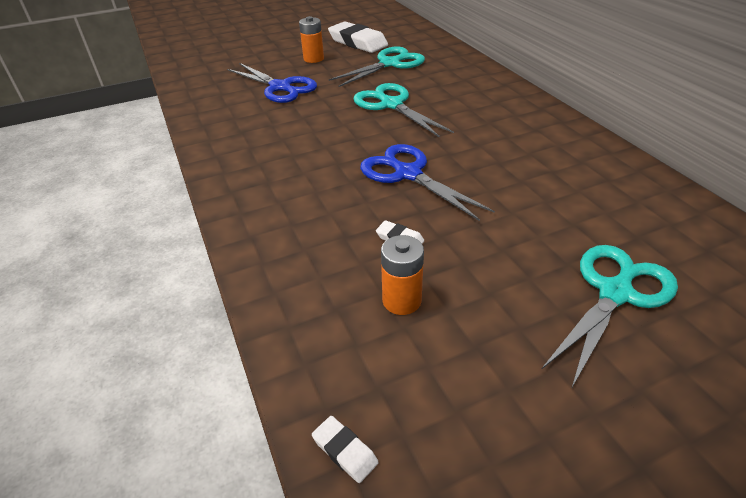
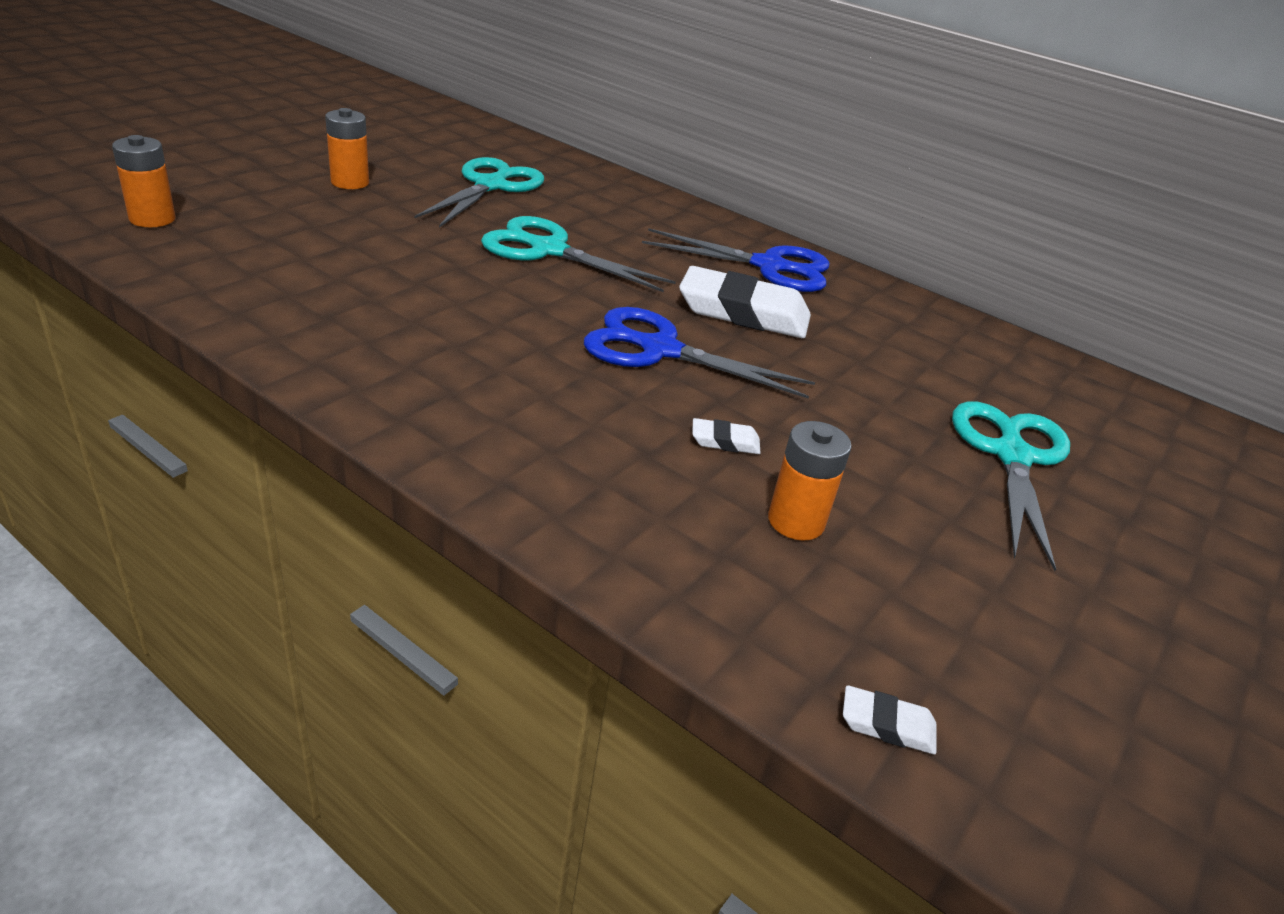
camera: 35 degrees left, 5 degrees down
(206, 74) = (152, 219): none -> orange battery
(280, 87) = (332, 235): blue scissors -> blue scissors (769, 266)
(358, 42) = (406, 152): white eraser -> white eraser (743, 312)

